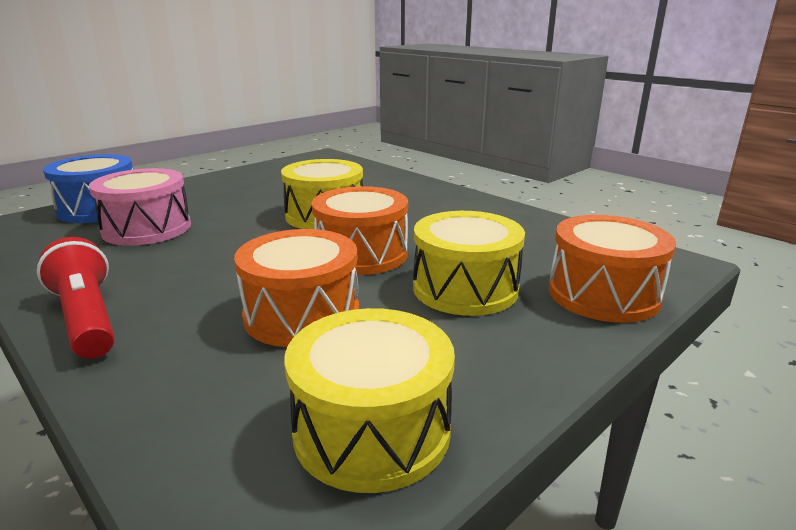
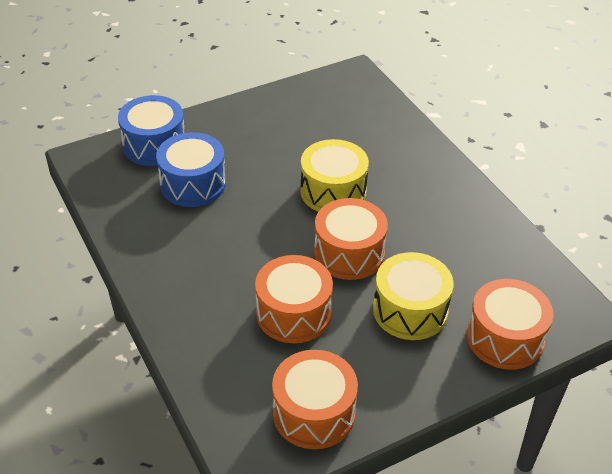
camera: 15 degrees right, 20 degrees up
(87, 318) = (162, 287): red flashlight -> none
(147, 229) = (193, 184): pink drum -> blue drum
(372, 430) = (314, 413): yellow drum -> orange drum

